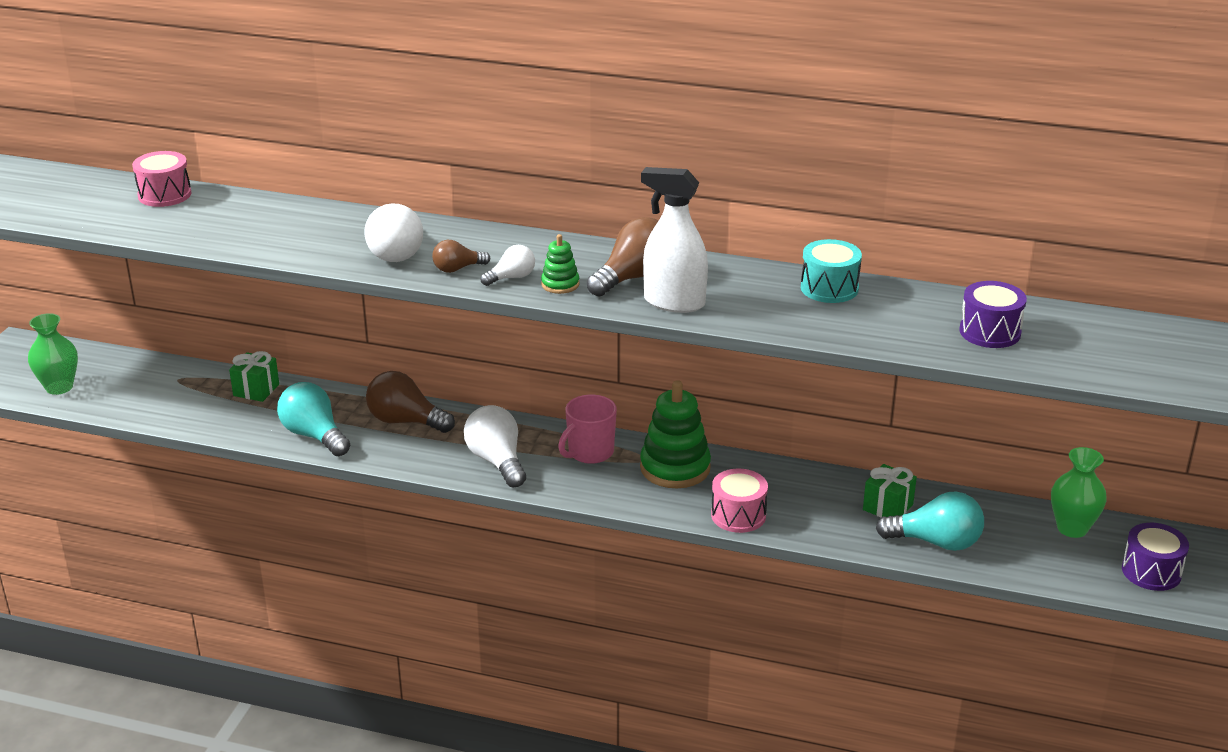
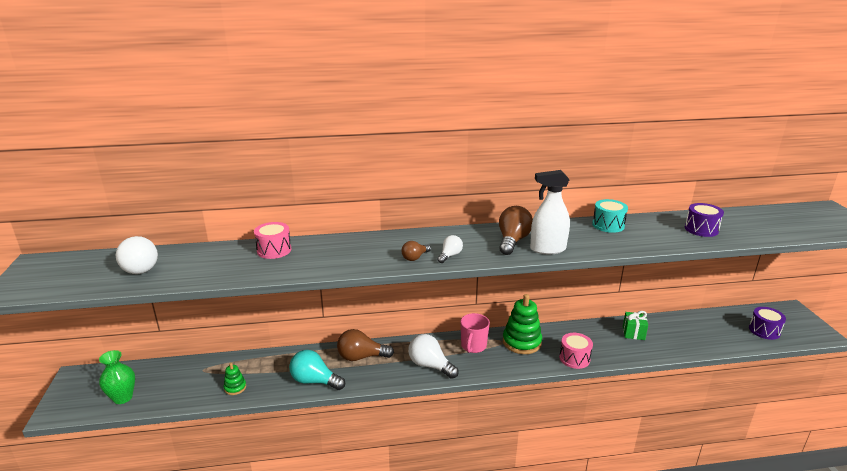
camera: 25 degrees left, 5 degrees down
(164, 195) = (190, 254): pink drum -> pink drum (274, 250)
(256, 390) = (258, 363): green gift -> none
(395, 251) = (369, 256): white light bulb -> white light bulb (139, 267)
(560, 284) = (479, 253): green stacking toy -> green stacking toy (235, 387)
(936, 542) = (670, 344): turquoise light bulb -> none
(1072, 528) = (714, 320): green vase -> none

